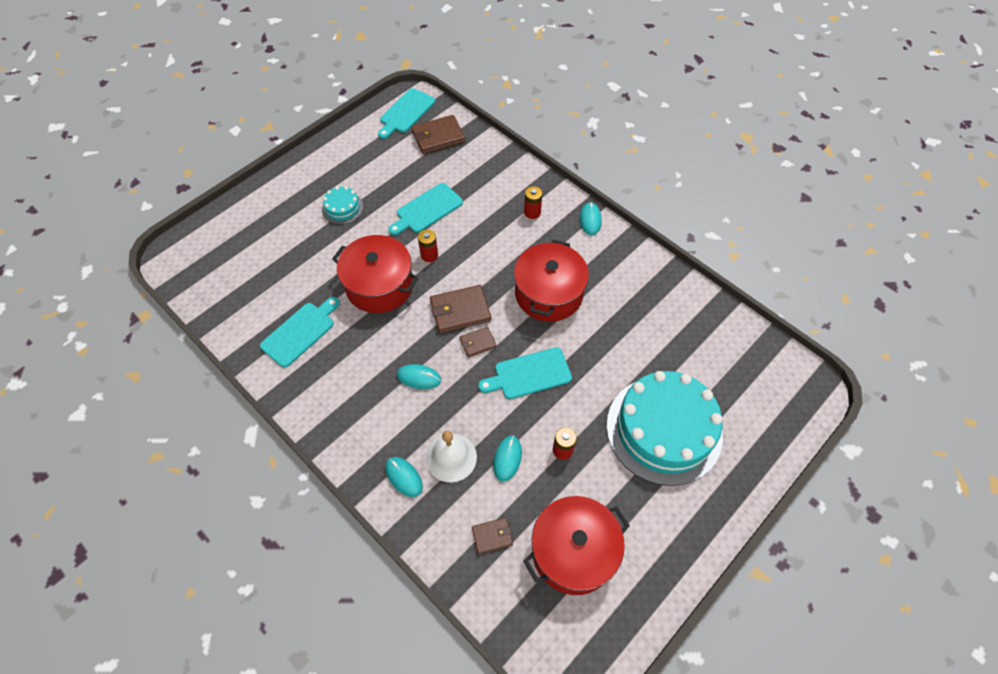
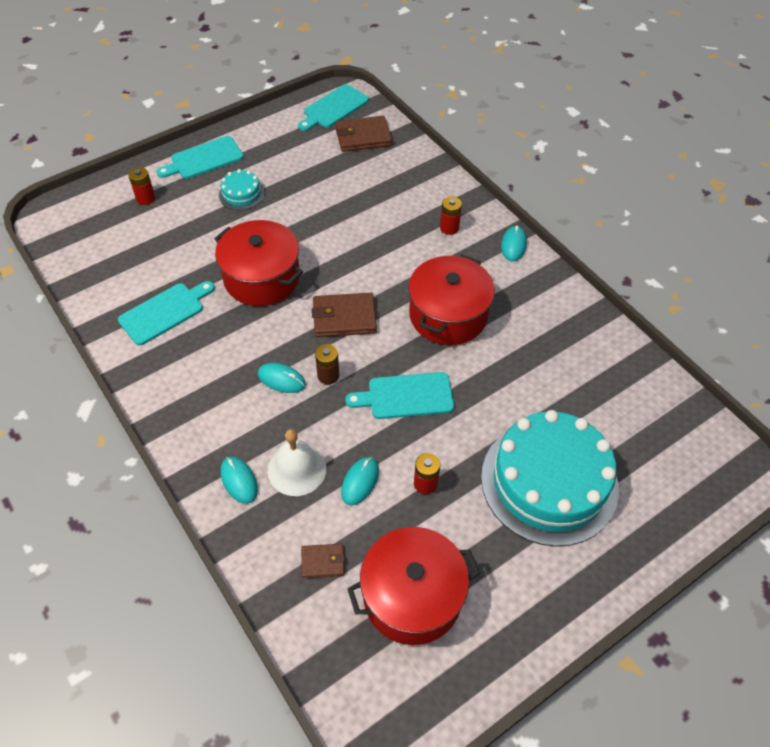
camera: 10 degrees right, 5 degrees down
(427, 210) = (333, 208): turquoise cutting board -> turquoise cutting board (204, 159)
(429, 255) = (324, 255): red battery -> red battery (146, 198)
(458, 367) = (328, 375): none -> brown battery
(478, 343) = (356, 354): brown wallet -> none

